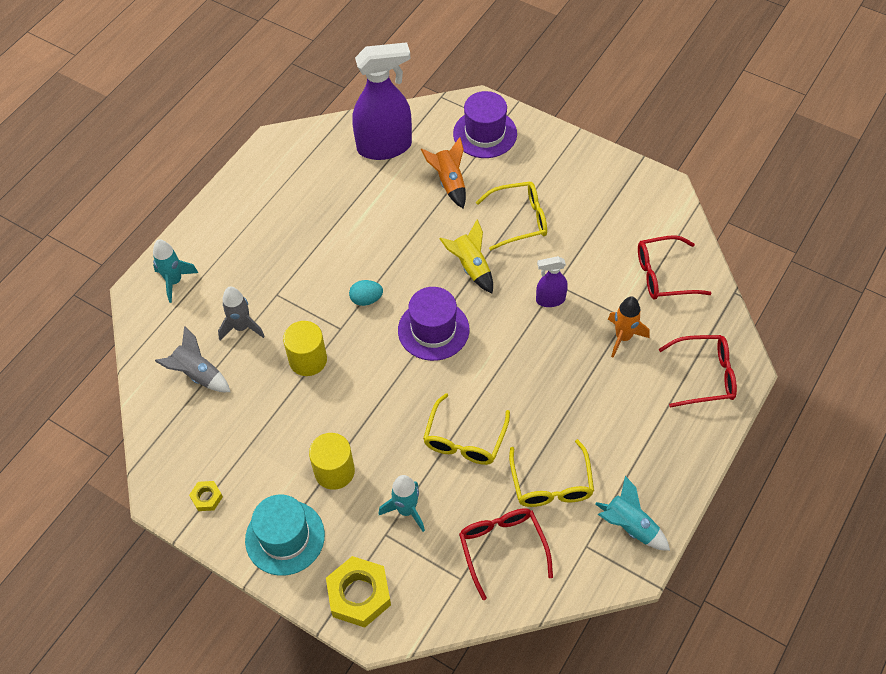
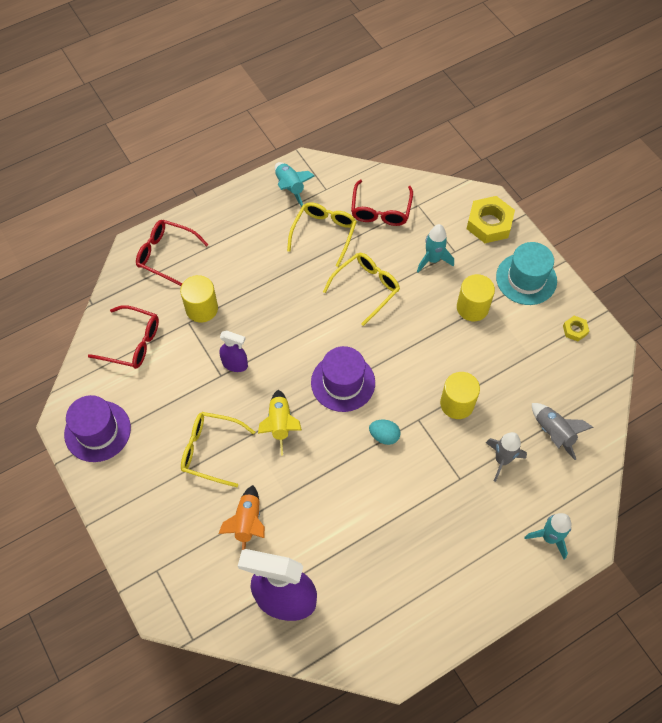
camera: 155 degrees left, 5 degrees up
(485, 134) = (179, 565): purple hat -> purple hat (97, 431)
(623, 337) = (202, 308): orange rocket -> yellow cylinder

